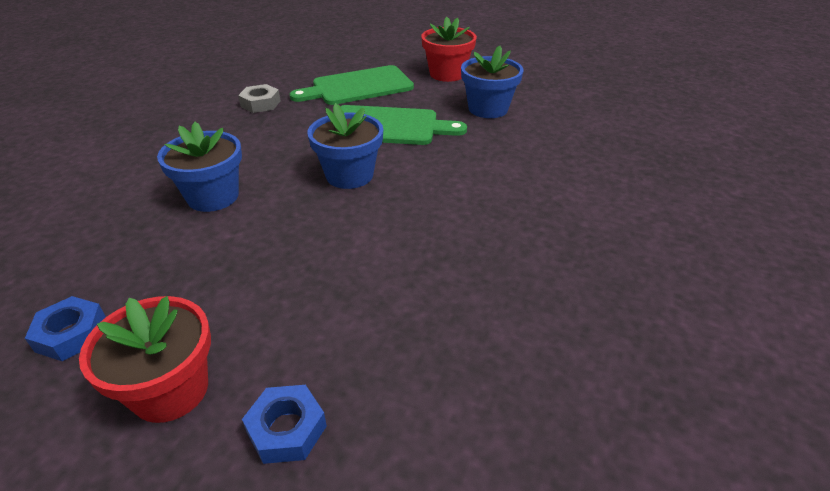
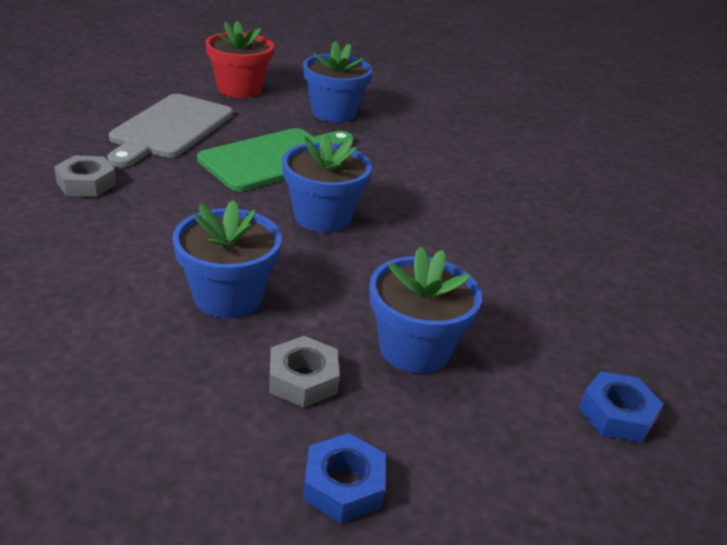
camera: 50 degrees left, 5 degrees down
(162, 264) = (303, 379): none -> grey nut
(170, 390) = (506, 454): red flower pot -> none
(247, 287) = (414, 349): none -> blue flower pot
(358, 87) = (170, 128): green cutting board -> grey cutting board

